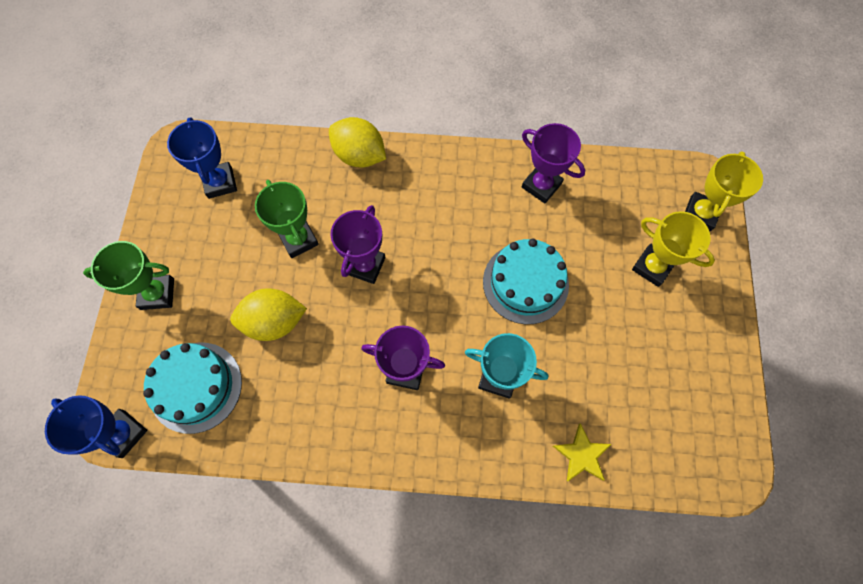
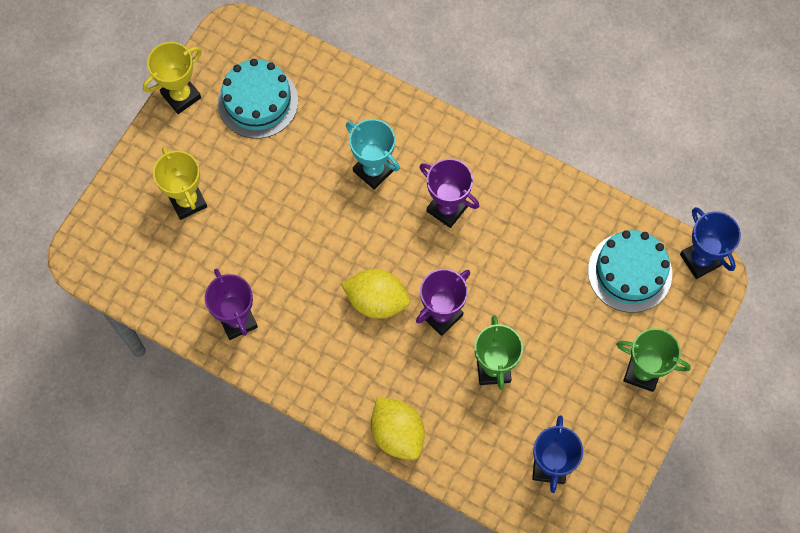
camera: 155 degrees left, 0 degrees up
(274, 322) = (543, 299): yellow lemon -> yellow lemon (376, 301)
(525, 283) = (306, 236): turquoise cake -> turquoise cake (258, 101)
(581, 455) = (340, 89): yellow star -> none
(700, 213) = (110, 228): yellow trophy -> yellow trophy (181, 96)

